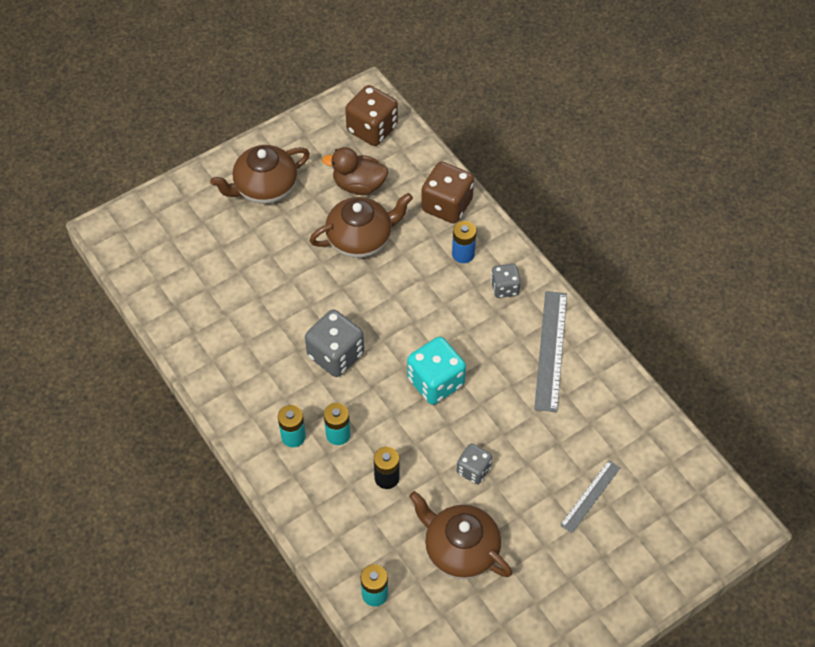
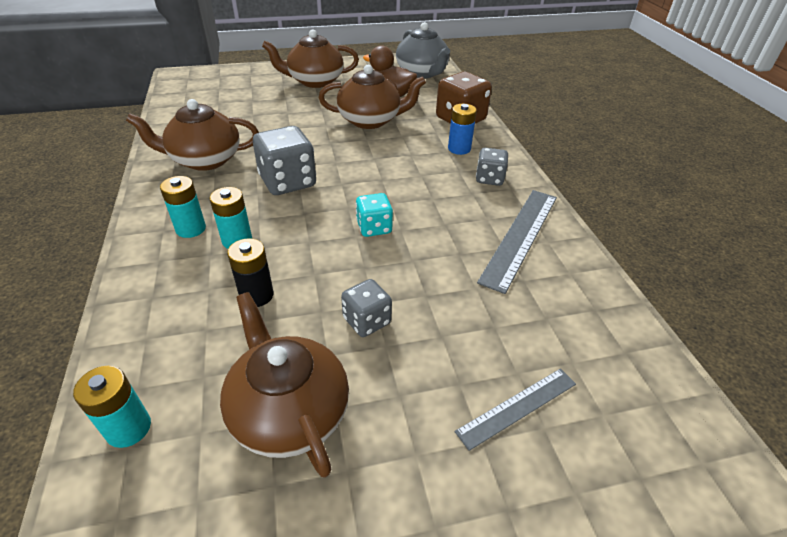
camera: 20 degrees right, 15 degrees down
(242, 354) = (204, 160): none -> brown teapot
(372, 129) = (422, 73): brown dice -> grey teapot
(435, 382) = (374, 228): turquoise dice -> turquoise dice, size x0.59

